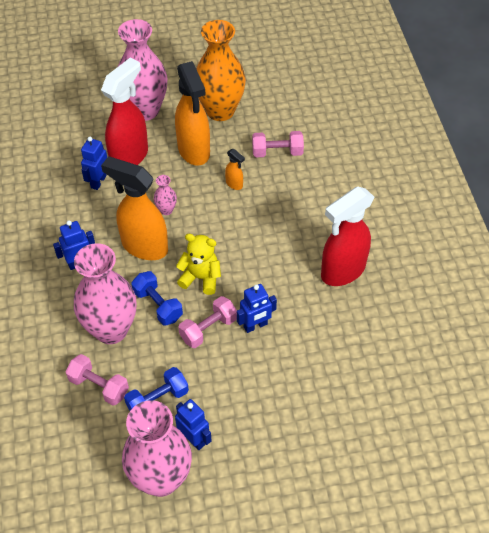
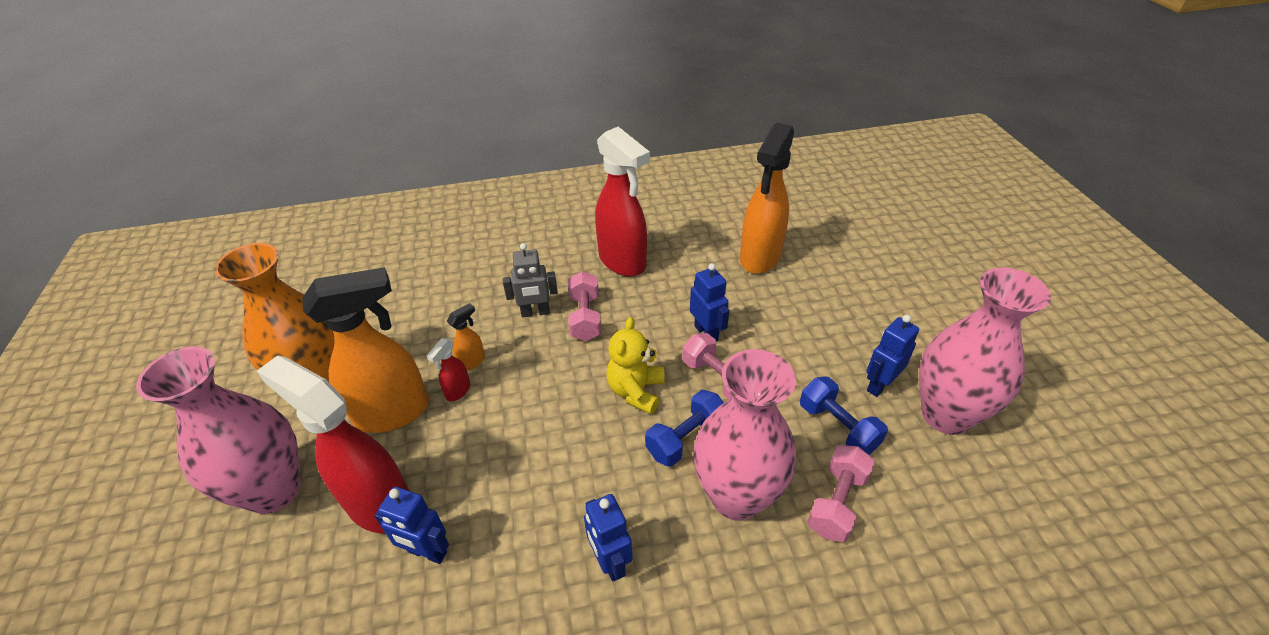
camera: 90 degrees left, 10 degrees down
(144, 246) = (578, 466): orange spray bottle -> orange spray bottle (759, 258)
(166, 210) = (508, 441): pink vase -> none
(208, 180) = (458, 391): none -> red spray bottle
(277, 152) = (424, 318): pink dumbbell -> pink dumbbell (585, 317)
(281, 216) = (535, 312): none -> grey robot

